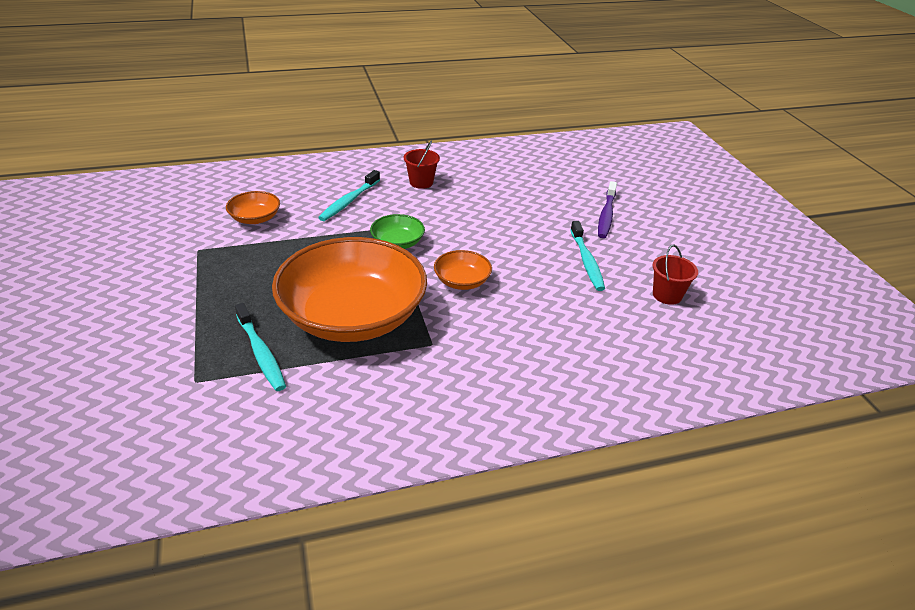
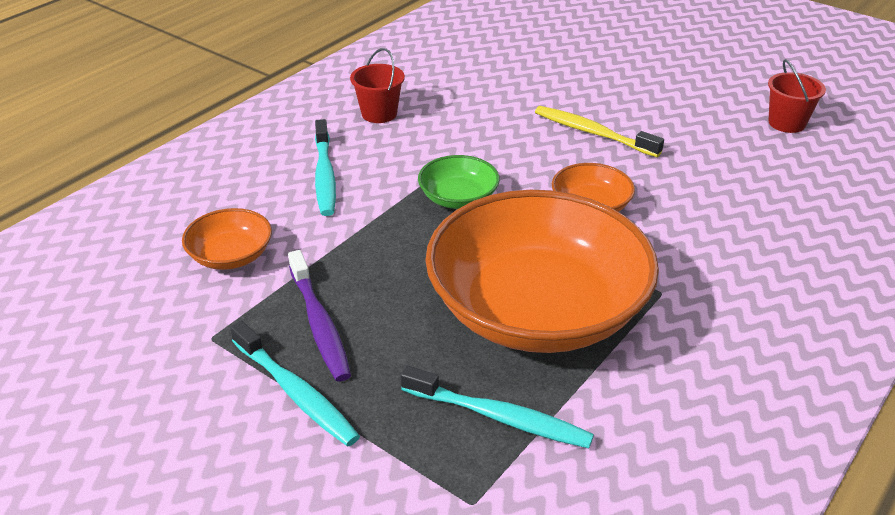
camera: 35 degrees left, 0 degrees up
(526, 244) = (593, 133): none -> yellow toothbrush
(586, 261) = (674, 123): turquoise toothbrush -> turquoise toothbrush (296, 392)
(606, 215) = (623, 66): purple toothbrush -> purple toothbrush (319, 324)

